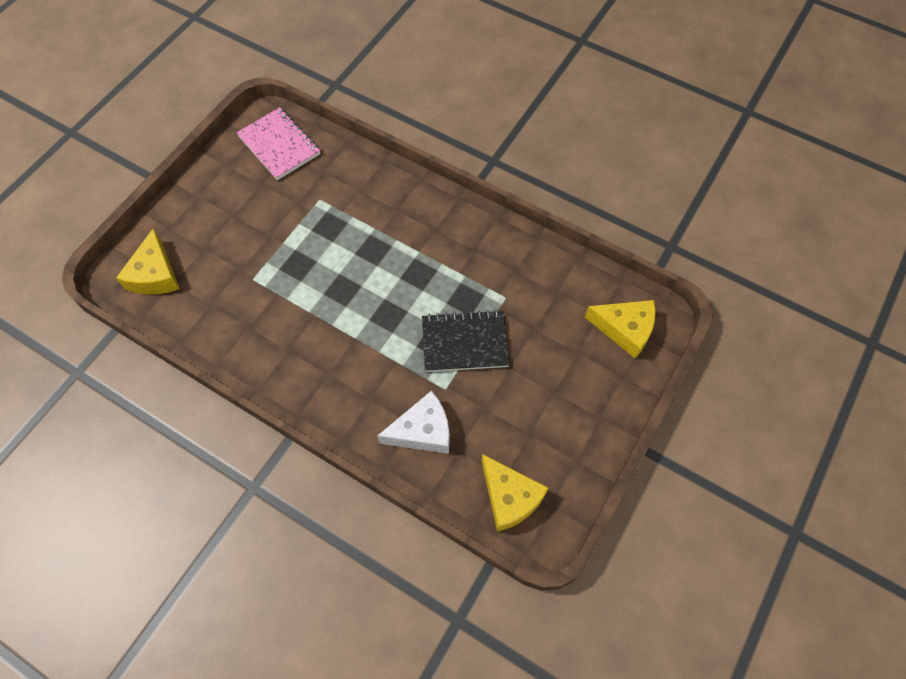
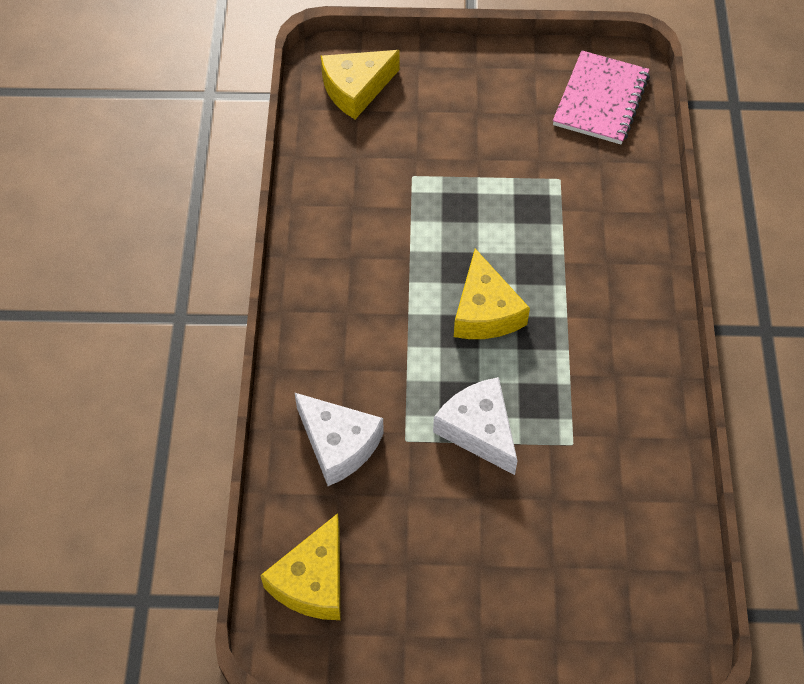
camera: 60 degrees right, 5 degrees down
(464, 343) = (479, 430): black notebook -> white cheese
(625, 329) = (627, 610): yellow cheese -> yellow cheese (485, 311)

